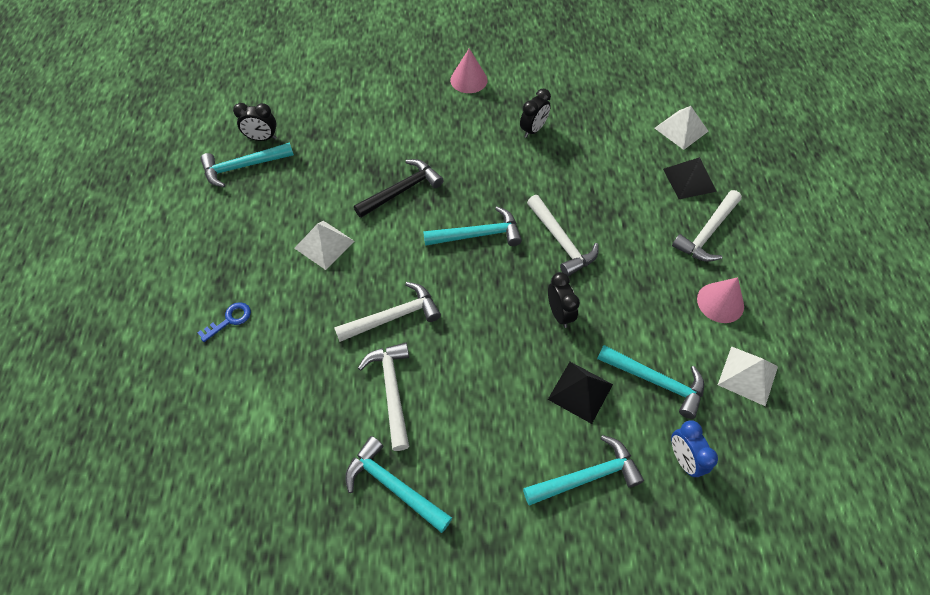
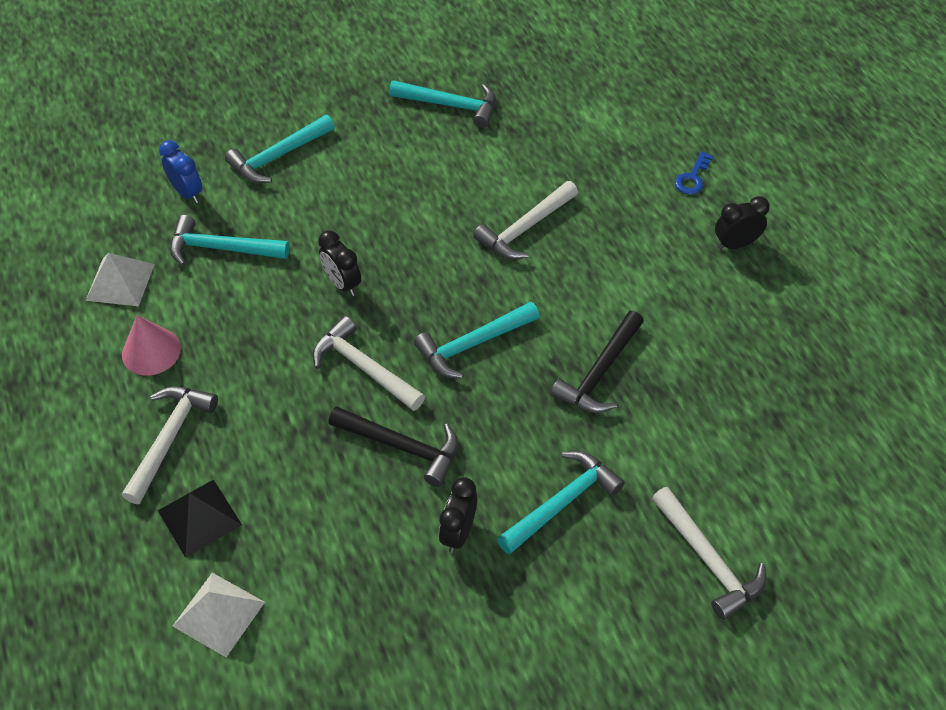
camera: 160 degrees right, 5 degrees down
(243, 167) = (825, 340): turquoise hammer -> turquoise hammer (561, 503)
(262, 138) = (838, 388): black clock -> black clock (735, 244)
(324, 244) = (651, 278): white pyramid -> none
(392, 391) = (490, 167): white hammer -> white hammer (708, 559)
(468, 80) = (604, 602): pink cone -> none
(551, 184) = (402, 446): none -> black hammer
(580, 392) = (300, 218): black pyramid -> none

